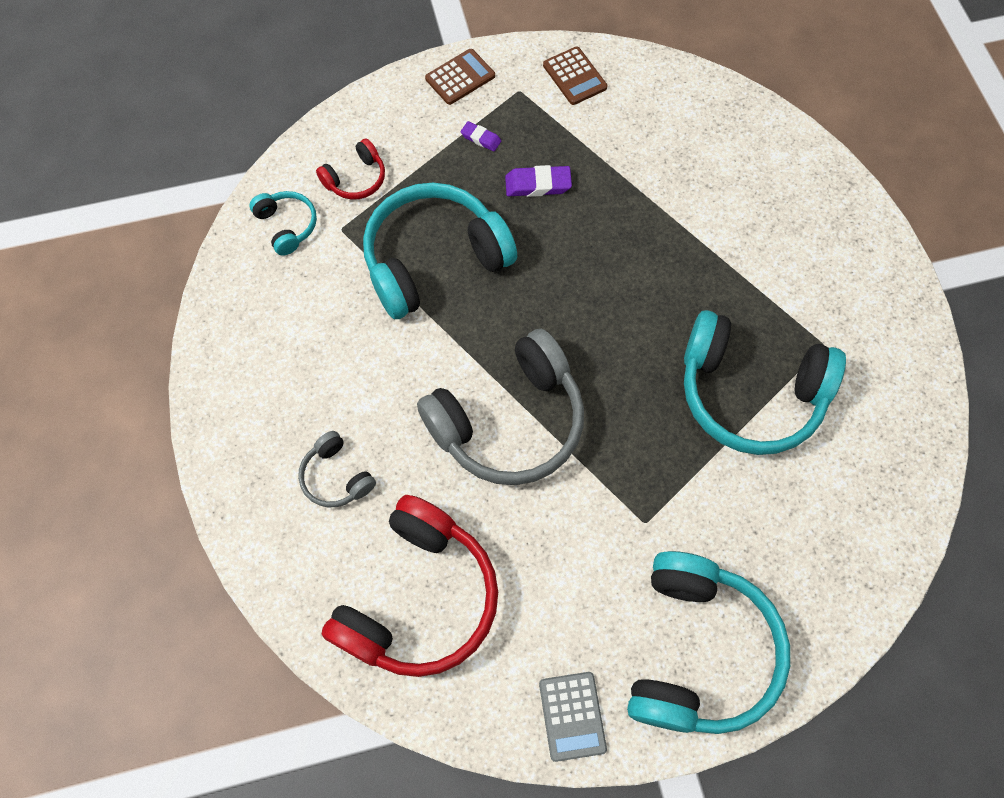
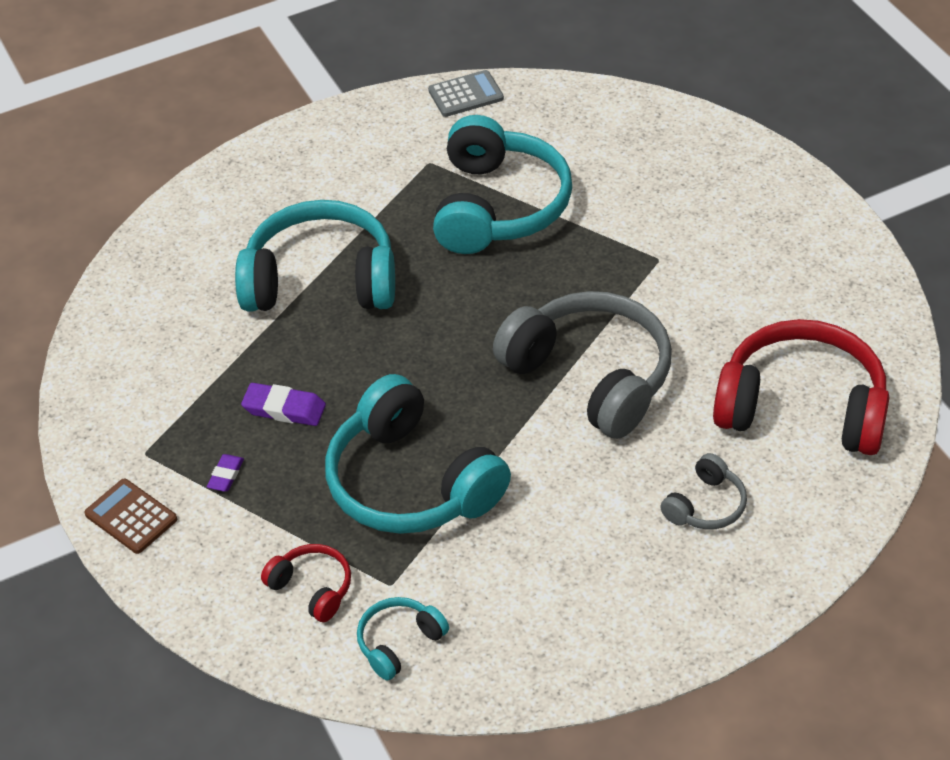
camera: 100 degrees left, 20 degrees down
(538, 184) = (284, 409): purple eraser -> purple eraser turned 60 degrees counterclockwise
(572, 716) = (857, 279): grey calculator -> grey calculator (466, 95)
(574, 76) = (115, 404): brown calculator -> none
(698, 650) = (761, 209): turquoise headphones -> turquoise headphones (321, 280)

